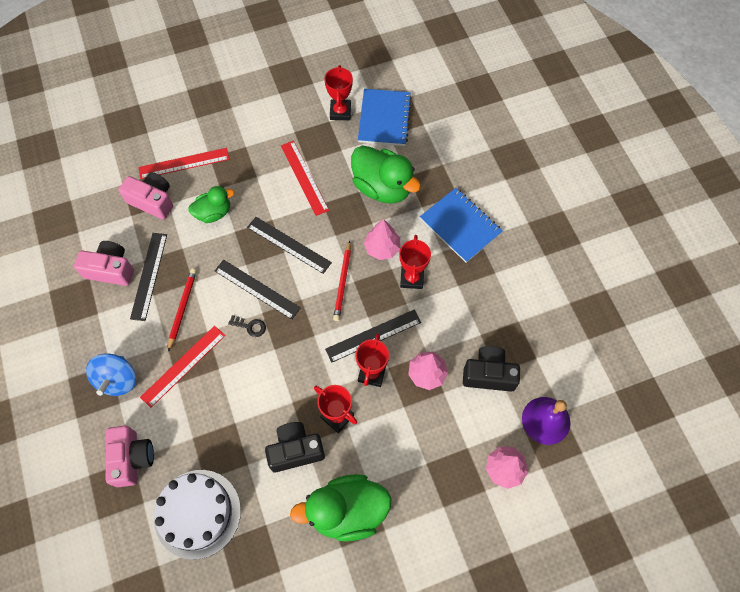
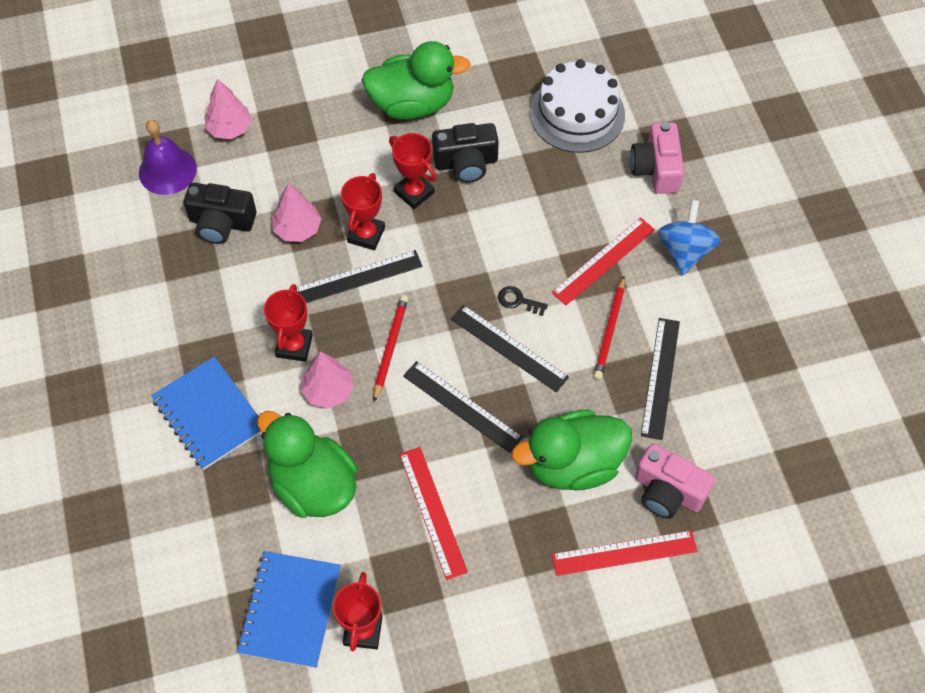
camera: 175 degrees left, 5 degrees down
(110, 269) = (716, 390): pink camera -> none
(214, 213) = (573, 464): green duck -> green duck, size x1.69

